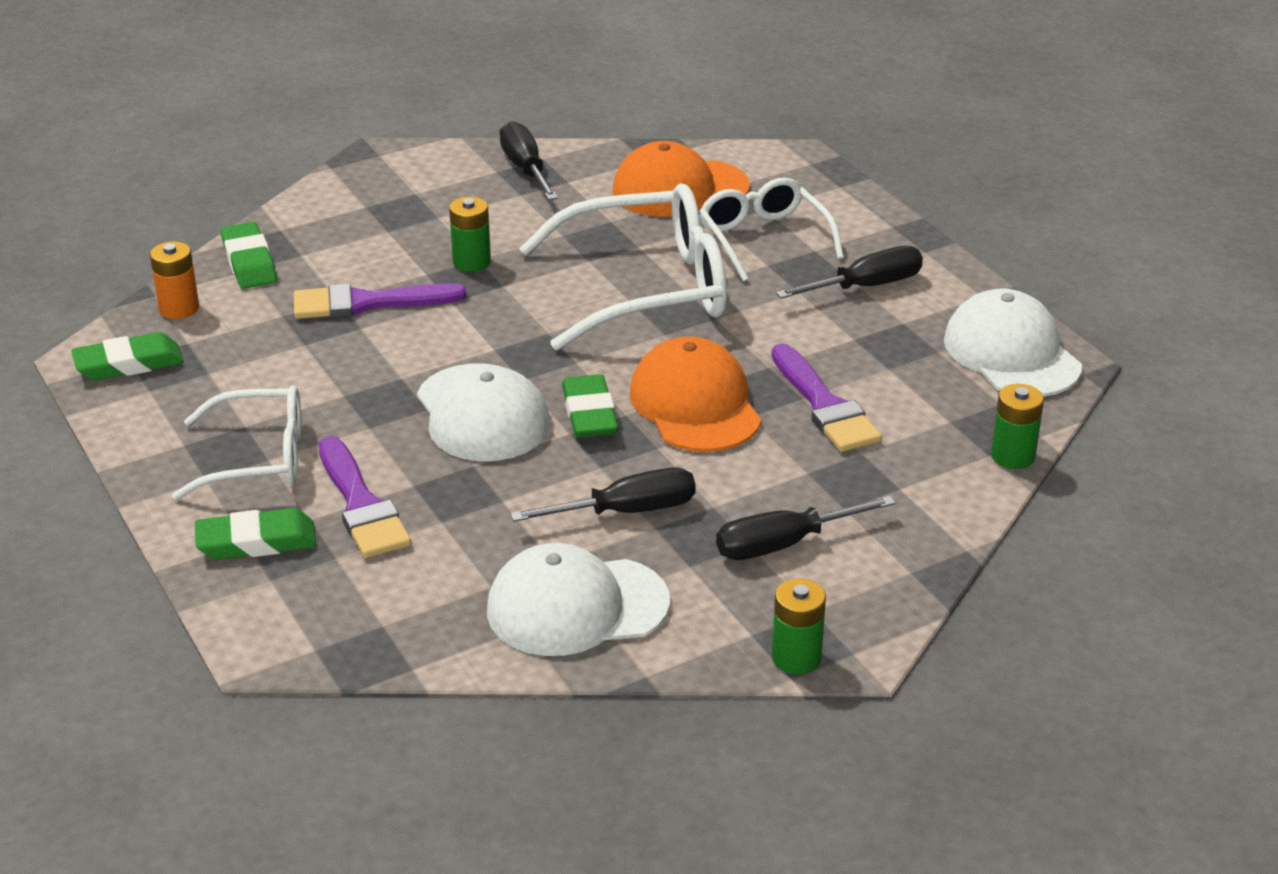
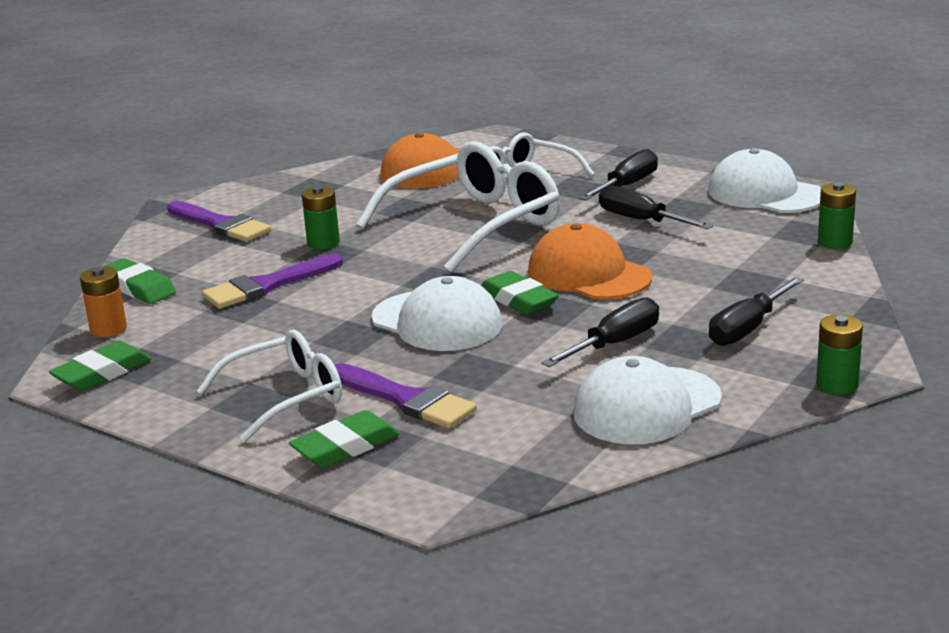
camera: 25 degrees left, 10 degrees down
(526, 169) = (303, 185): black screwdriver -> black screwdriver (641, 220)
(824, 405) = (678, 250): purple brush -> purple brush (220, 224)

